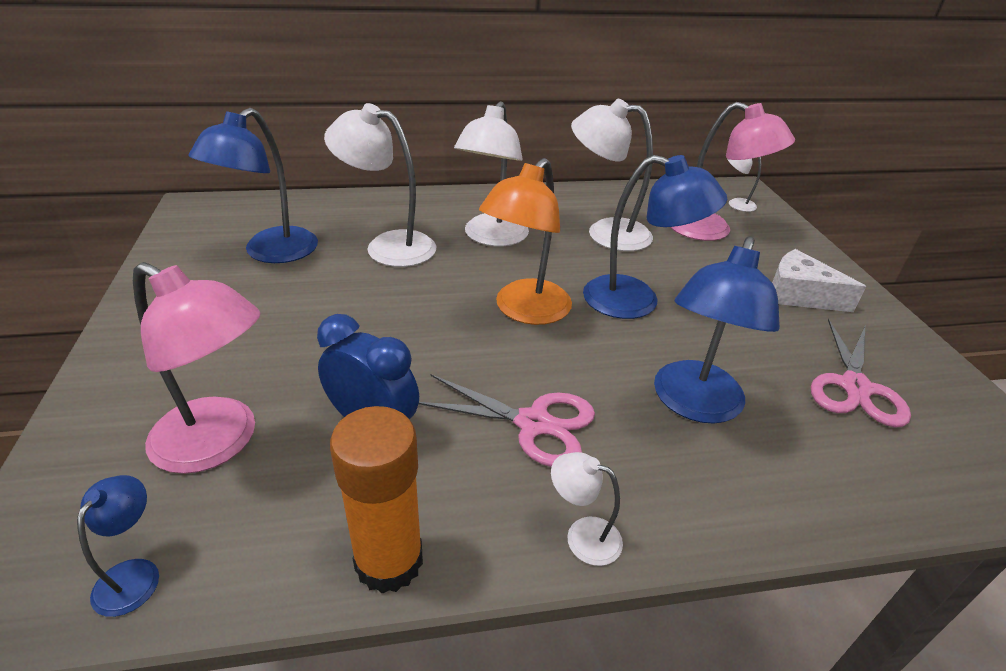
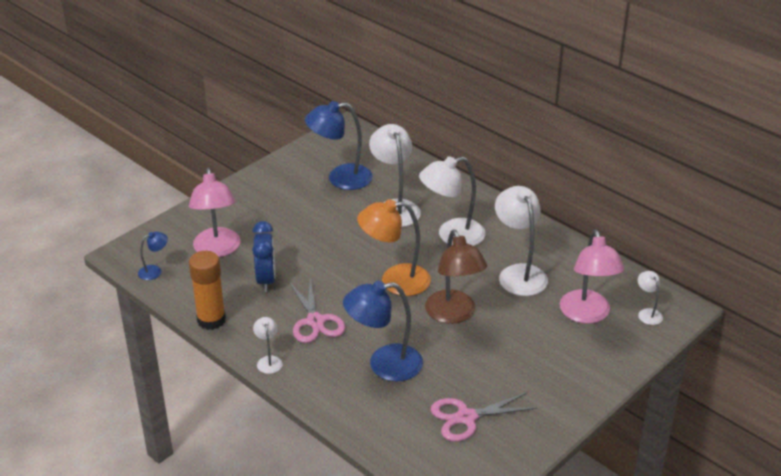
camera: 55 degrees right, 0 degrees up
(636, 301) = (454, 314): blue lamp -> brown lamp
(799, 295) = (546, 375): white cheese -> none

